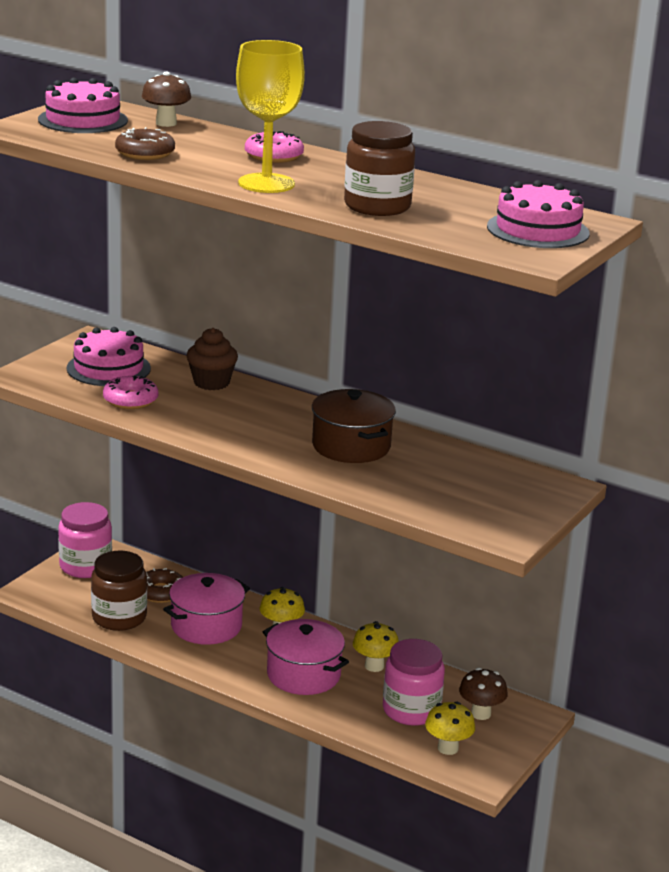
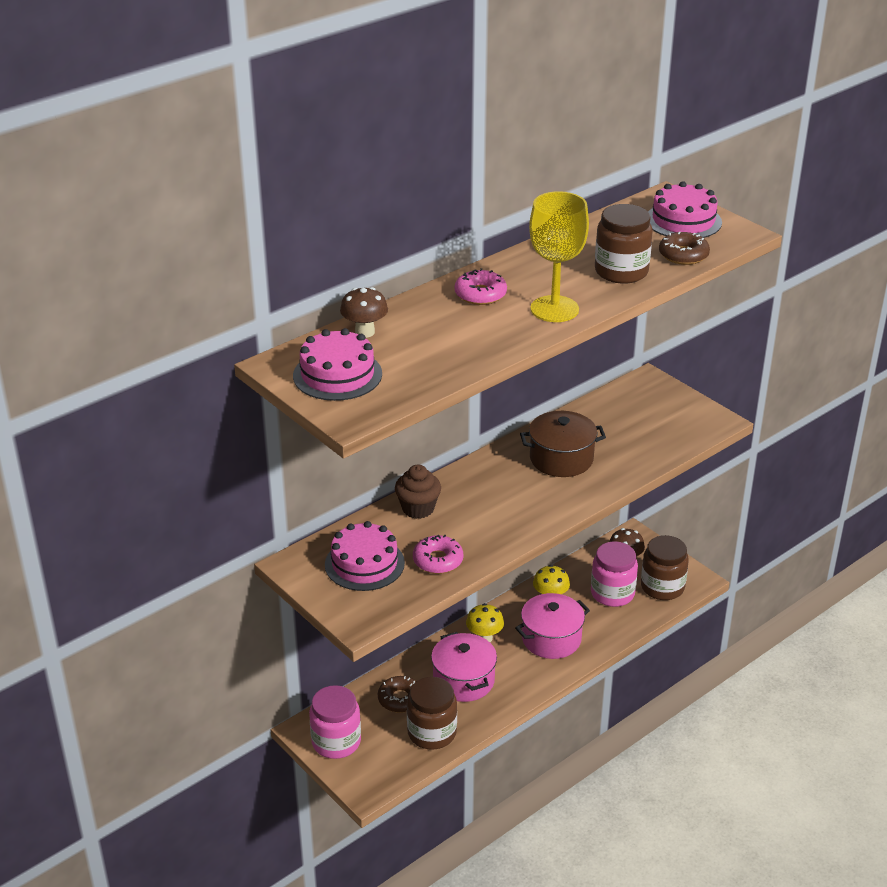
camera: 70 degrees left, 10 degrees up
(145, 153) = (455, 355): brown donut -> brown donut (683, 255)
(448, 748) = (662, 587): yellow mushroom -> brown jar

